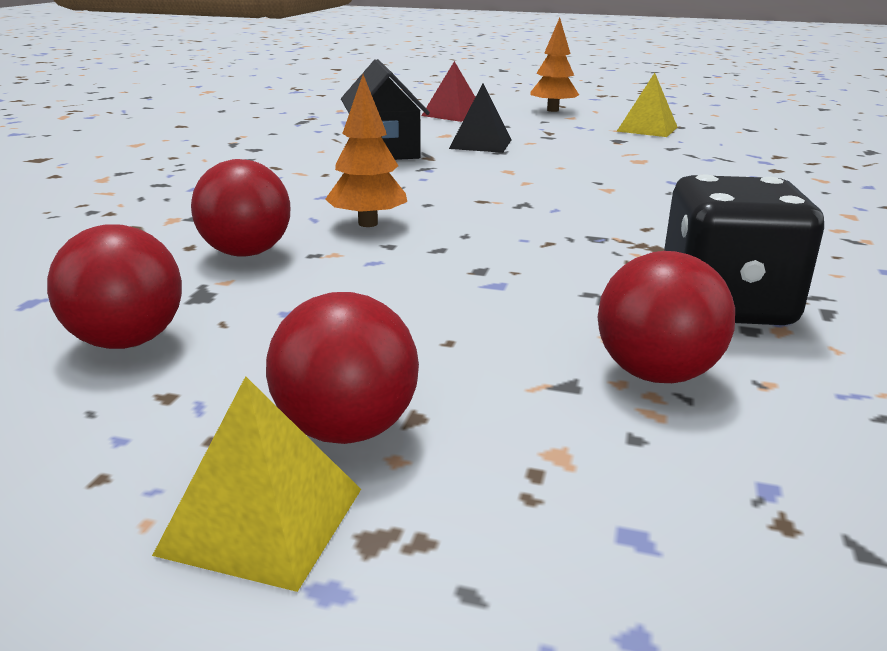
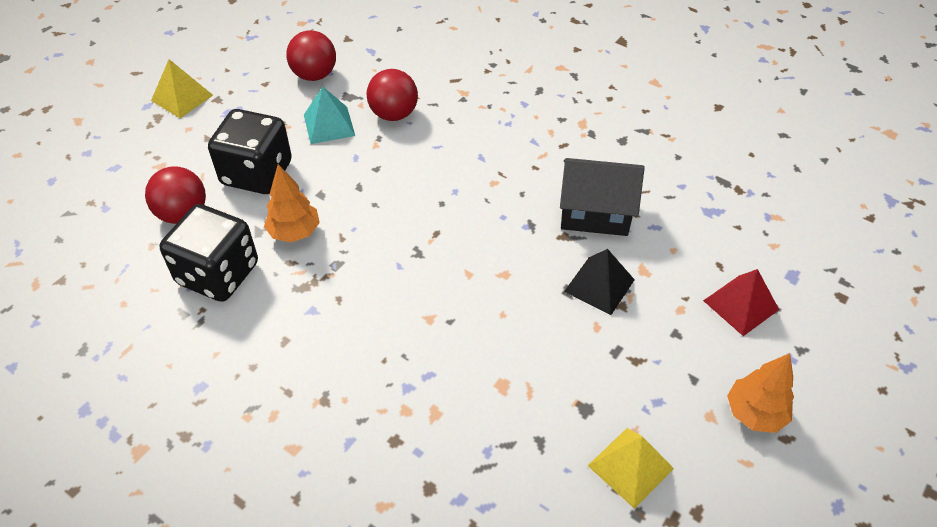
camera: 110 degrees right, 25 degrees up
(298, 295) = (329, 125): none -> turquoise pyramid
(346, 430) = (212, 120): red ball -> none
(368, 223) = (416, 167): orange tree -> orange tree (294, 232)
(479, 329) = (257, 173): none -> black dice

